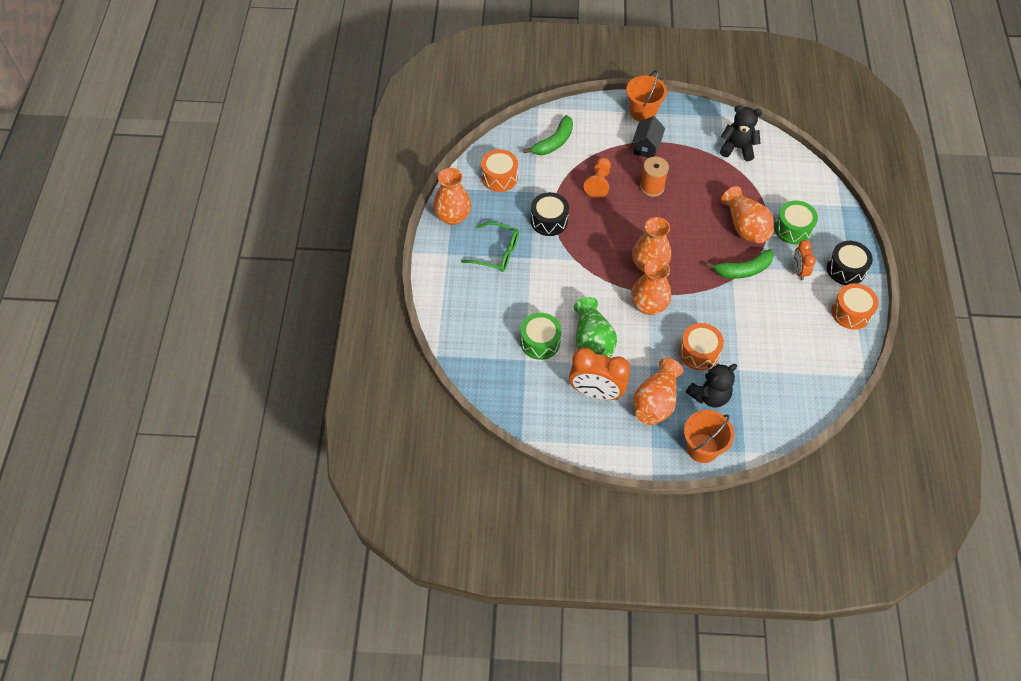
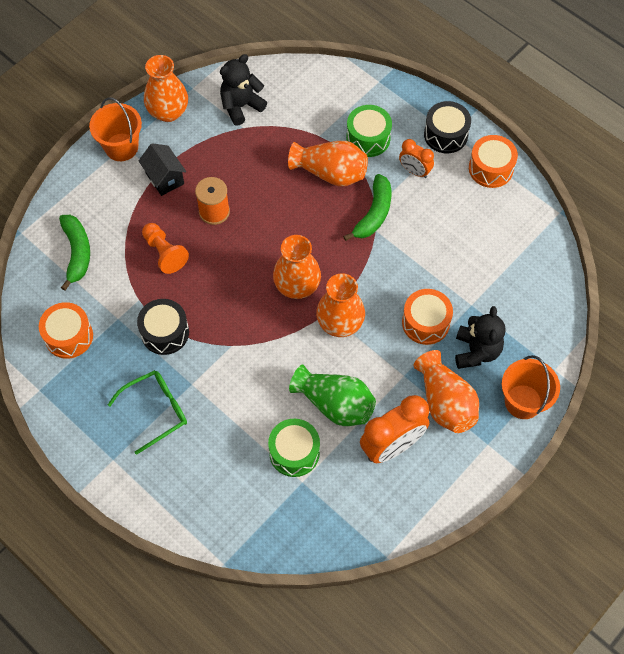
camera: 50 degrees left, 5 degrees up
(453, 216) = (73, 418): orange vase -> orange vase (168, 112)

